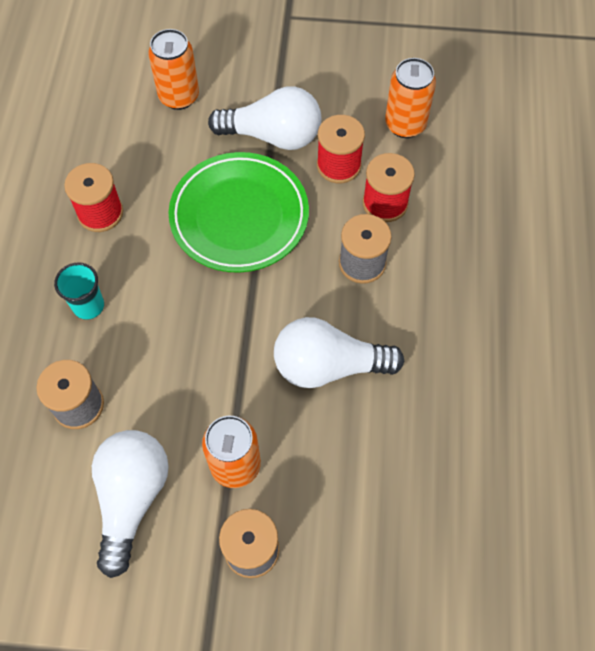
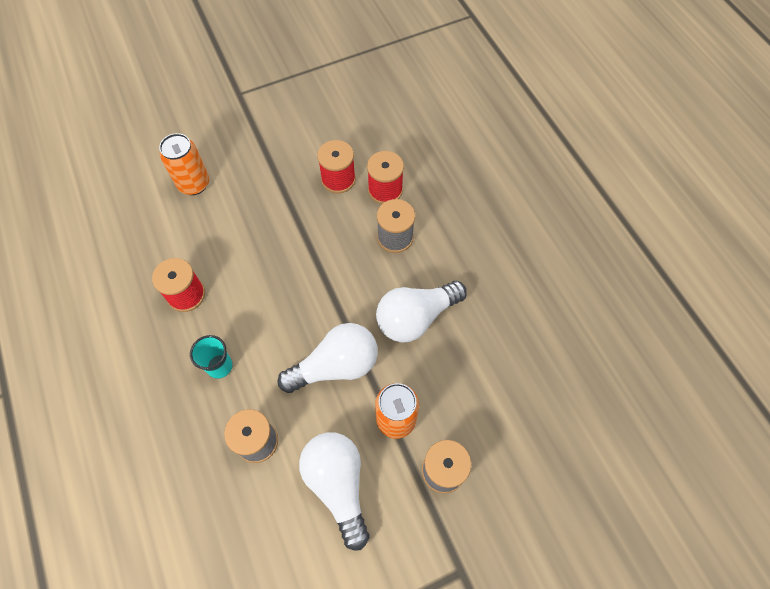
camera: 30 degrees left, 0 degrees up
(239, 216) = (291, 247): green plate -> none
(273, 135) = (280, 180): white light bulb -> white light bulb (336, 366)
(405, 124) = (366, 131): orange can -> none

